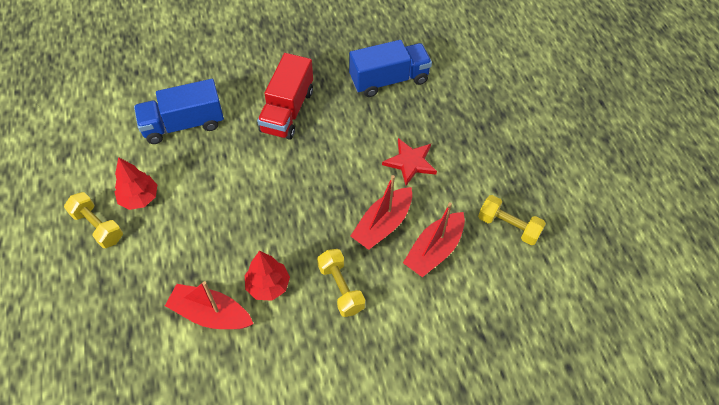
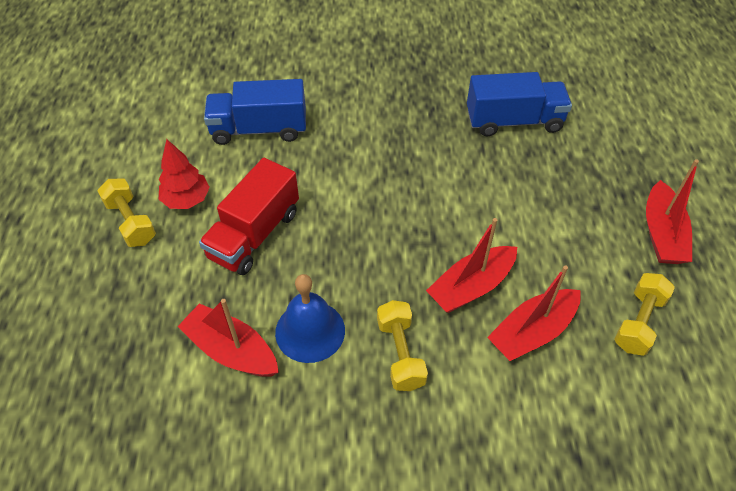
camera: 15 degrees right, 5 degrees down
(268, 285) = (310, 331): red tree -> blue bell
(287, 111) = (383, 135): red truck -> red truck (254, 234)
(410, 162) = (522, 219): red star -> none
(508, 226) = (638, 322): yellow dumbbell -> yellow dumbbell turned 75 degrees clockwise
(515, 153) = (662, 233): none -> red boat

